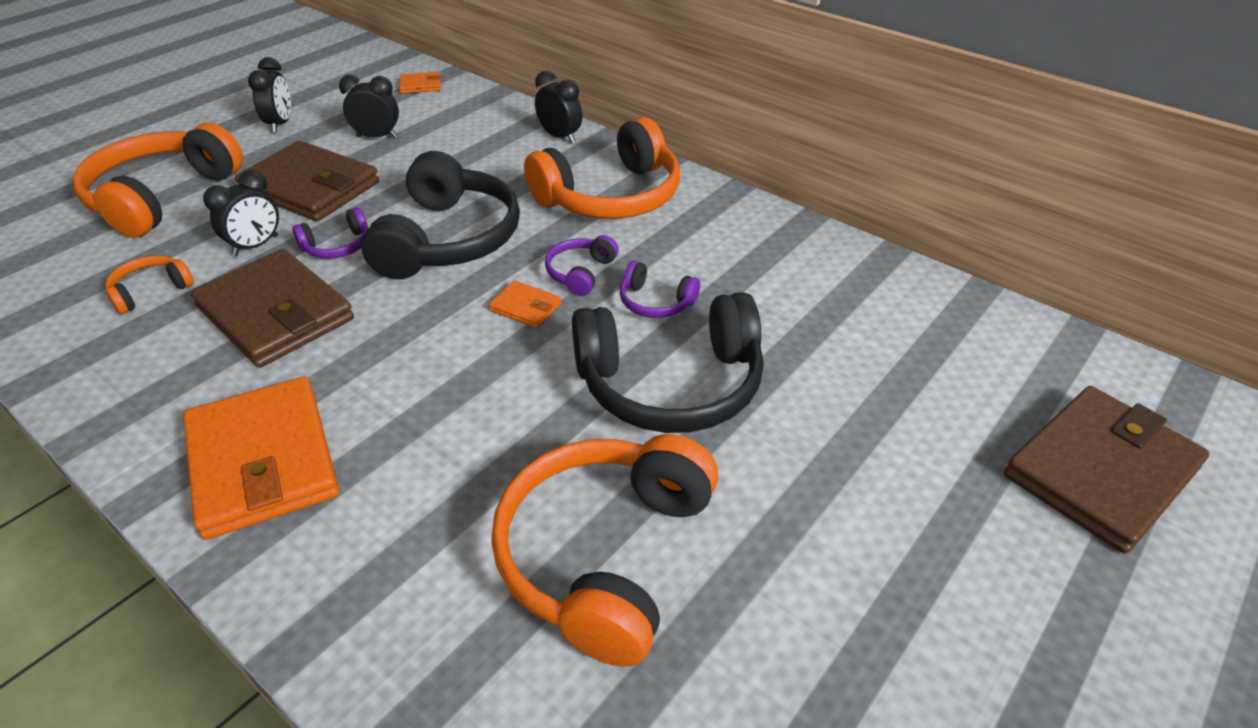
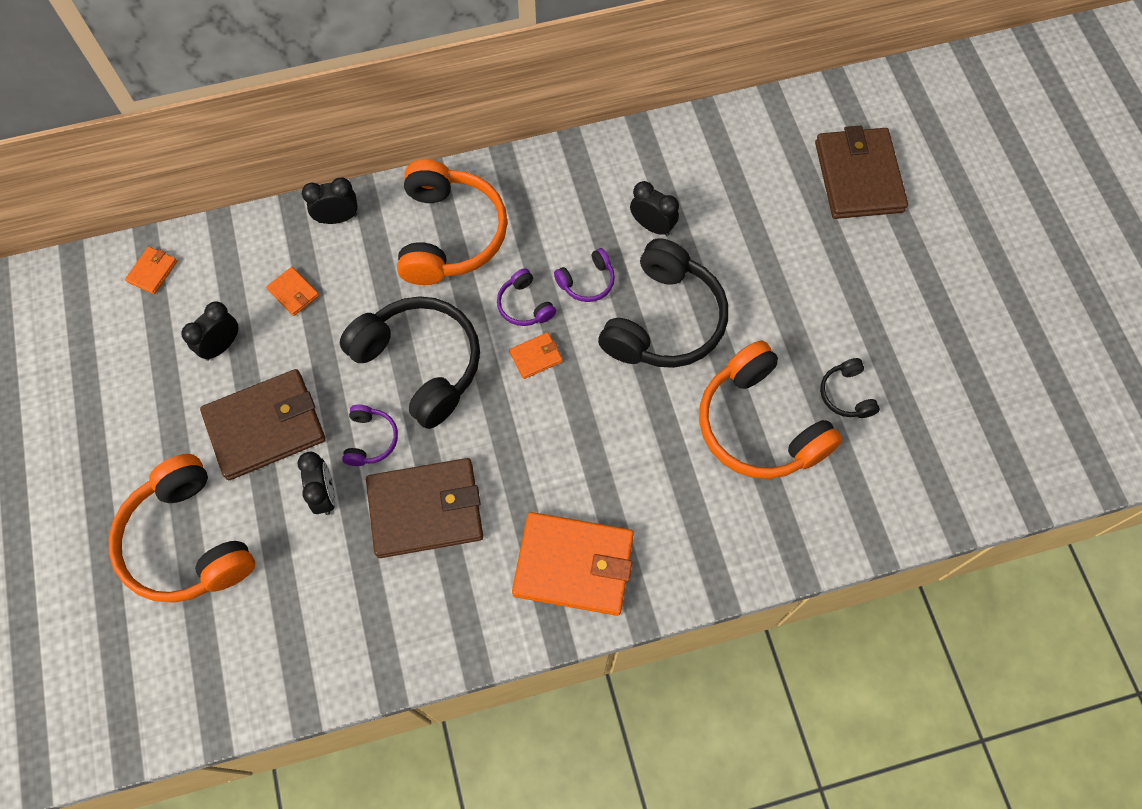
camera: 55 degrees left, 25 degrees up
(151, 291) = (332, 584): orange headphones -> none
(280, 124) = (129, 411): black clock -> black clock (652, 226)
(462, 147) = (293, 293): none -> orange wallet
(751, 641) = (846, 394): none -> black headphones

